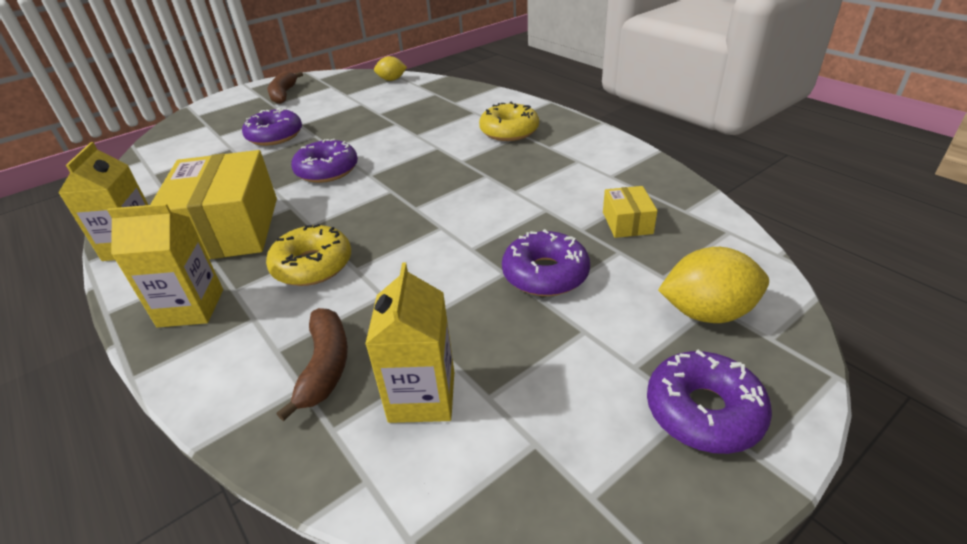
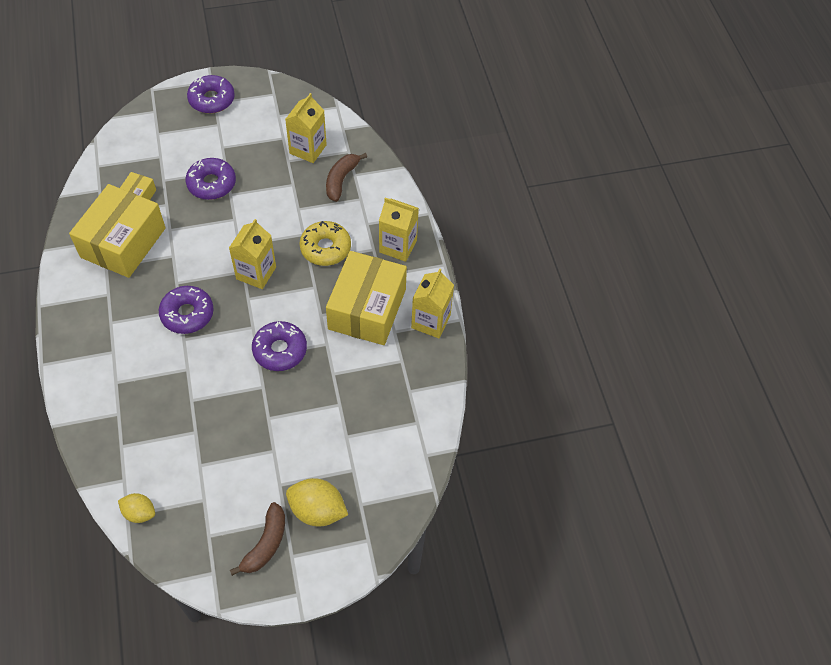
camera: 160 degrees left, 20 degrees up
(275, 136) = (302, 438): purple donut -> purple donut (187, 314)
(397, 211) = (256, 273): none -> yellow carton
(509, 131) = (115, 333): yellow donut -> none
(586, 181) = (123, 242): none -> yellow box
(707, 312) = (164, 131): yellow lemon -> yellow lemon (317, 510)

